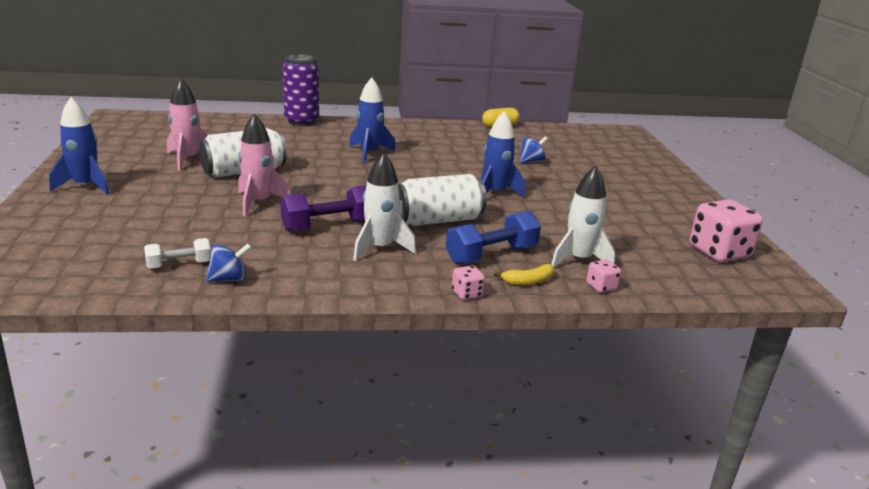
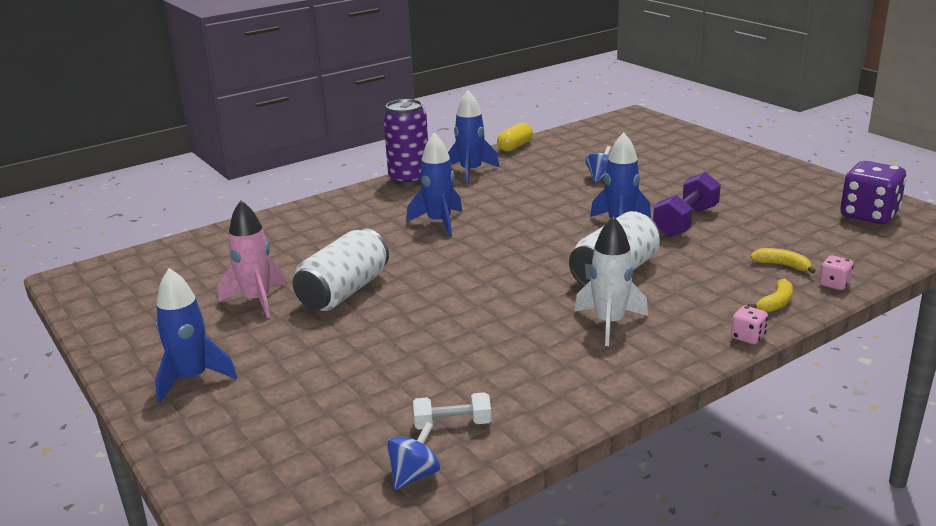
camera: 25 degrees left, 0 degrees up
(179, 265) = (452, 424): white dumbbell -> white dumbbell turned 45 degrees clockwise
(229, 279) = (526, 417): blue spinning top -> blue spinning top (414, 475)
(258, 202) = (418, 322): pink rocket -> none
(301, 121) = (308, 209): purple can -> purple can (409, 179)
(328, 226) = (527, 319): purple dumbbell -> purple dumbbell (686, 221)
(442, 131) = (471, 171): none -> blue rocket
(491, 255) = (711, 290): blue dumbbell -> none
(578, 260) = (782, 265): white rocket -> yellow banana
(718, 252) = (869, 215): pink dice -> purple dice

